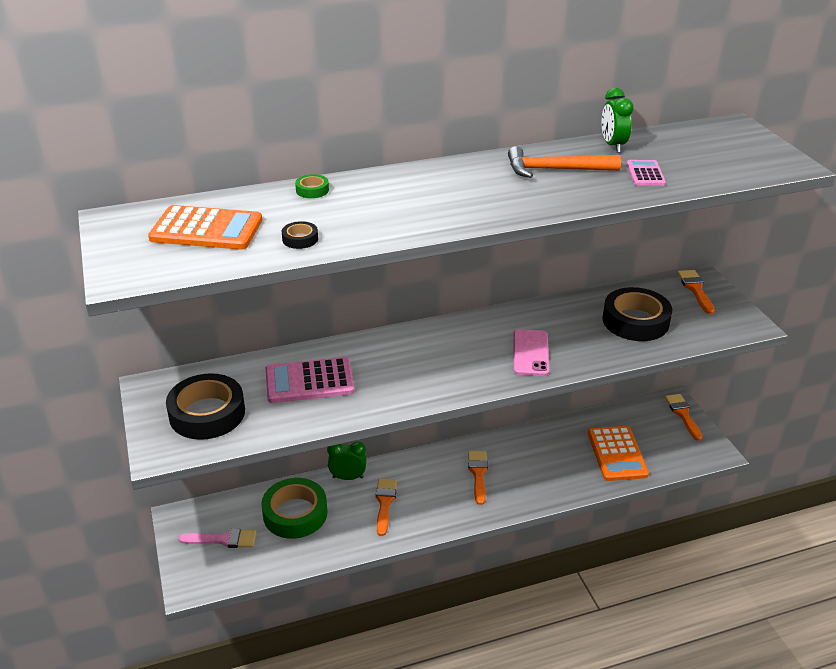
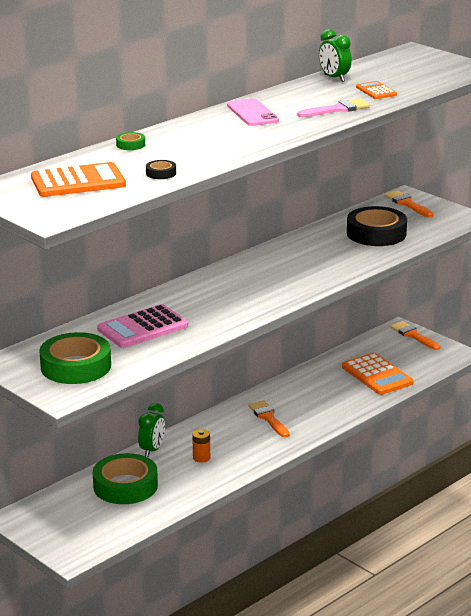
camera: 25 degrees left, 10 degrees down
(207, 413) = (76, 366): black tape -> green tape
(223, 539) = (74, 520): pink brush -> pink brush (337, 109)
(348, 477) = (152, 450): green clock -> green clock turned 135 degrees clockwise
(385, 503) = (201, 458): orange brush -> orange battery
(530, 353) = (310, 271): pink phone -> pink phone (252, 113)
(555, 170) = (306, 100): orange hammer -> none
(645, 174) = (376, 91): pink calculator -> orange calculator

